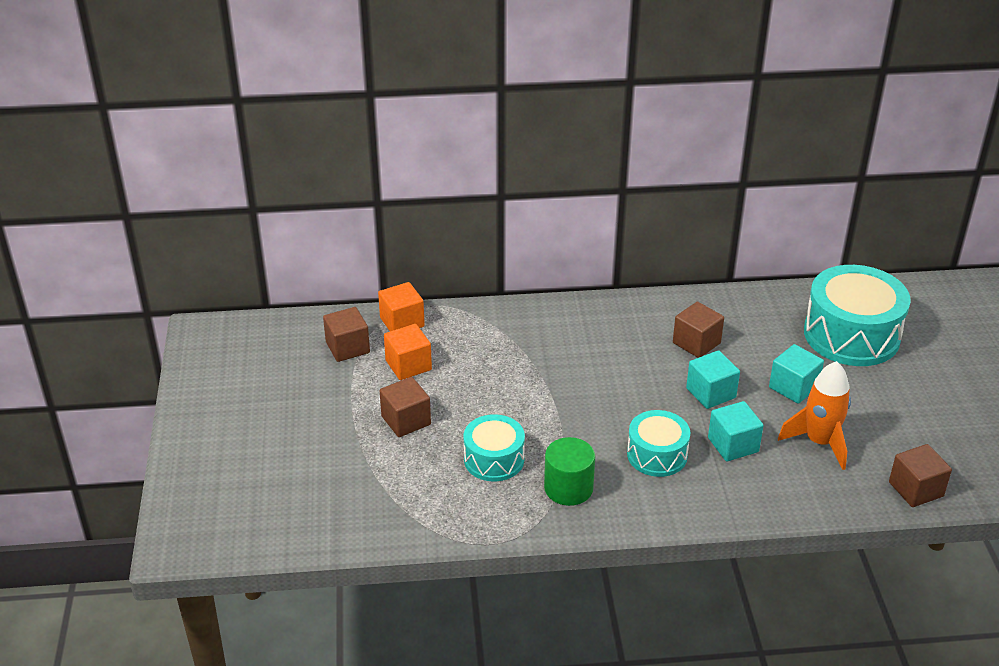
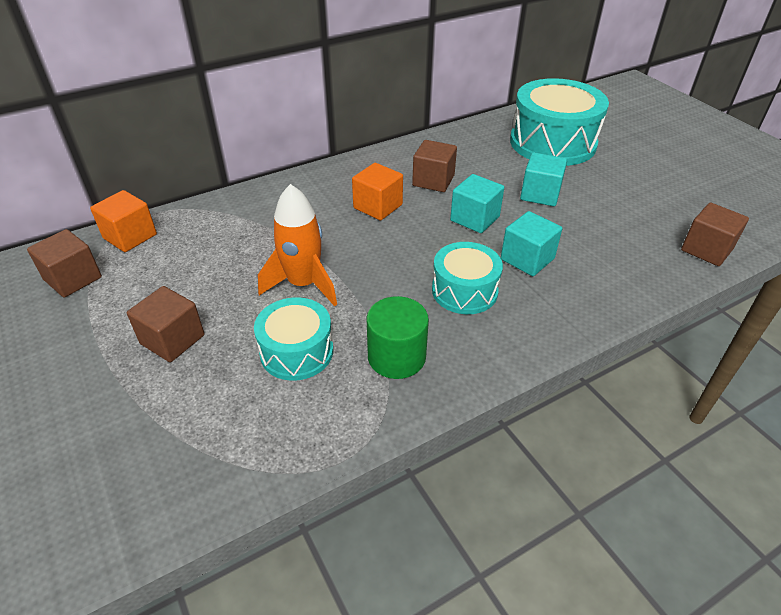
camera: 25 degrees left, 5 degrees up
(408, 365) = (153, 278): orange cube -> orange cube (378, 206)
(819, 442) = (598, 234): orange rocket -> orange rocket (303, 284)

